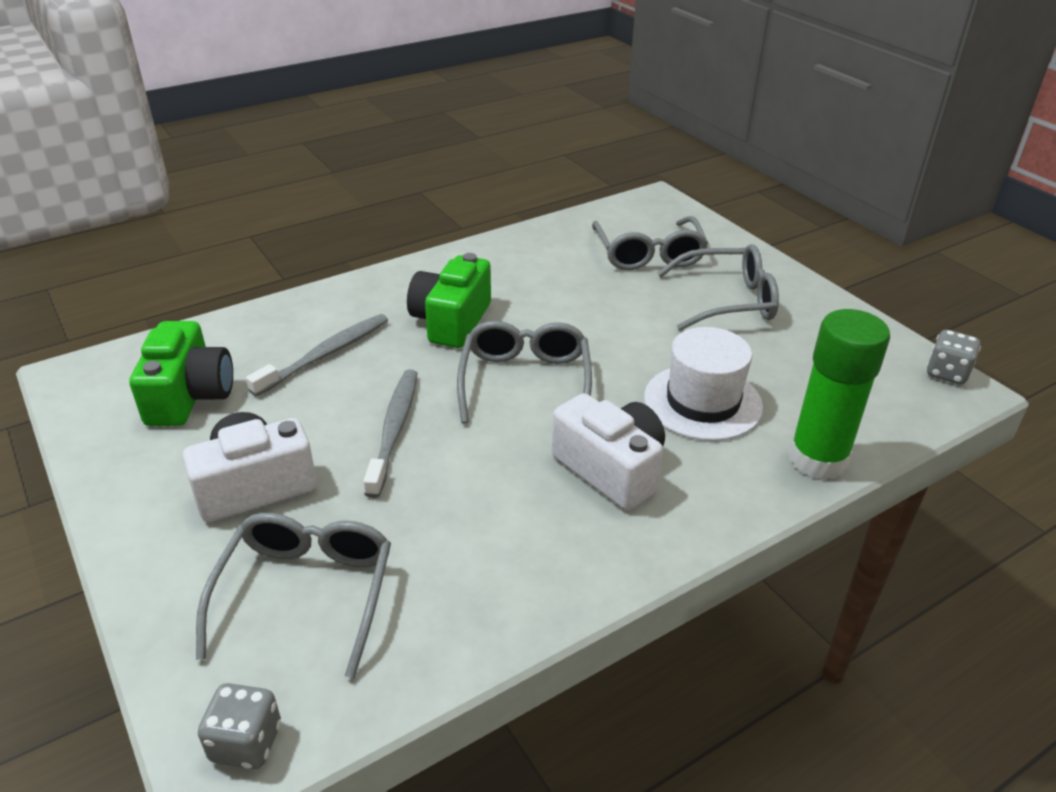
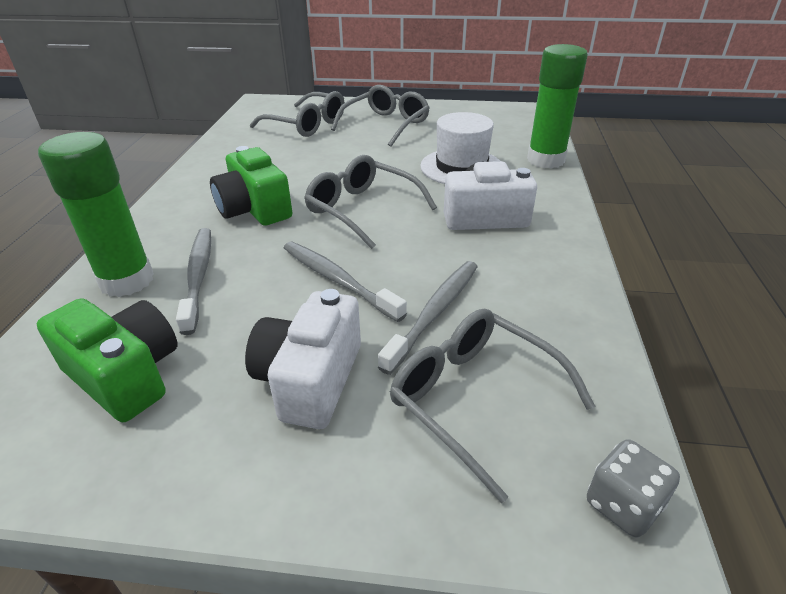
camera: 50 degrees left, 0 degrees up
(287, 326) = (127, 281): none -> green glue stick
(402, 513) = (434, 313): none -> grey toothbrush
(947, 373) = (519, 107): grey dice -> none

